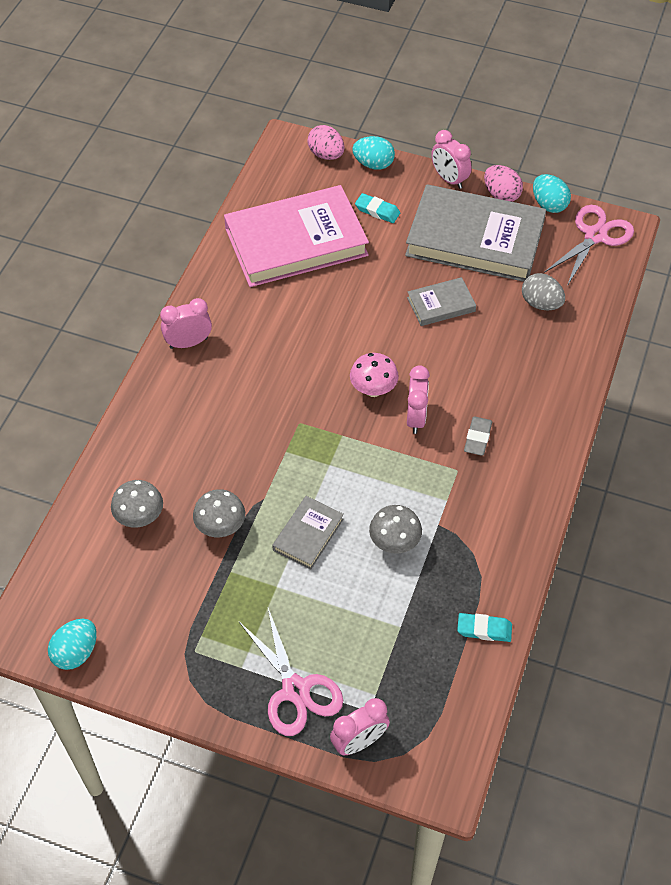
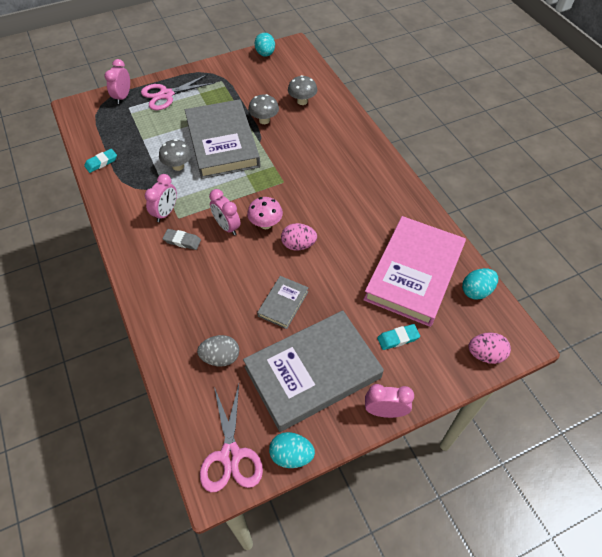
camera: 135 degrees right, 0 degrees up
(188, 343) = (386, 176): pink clock -> pink clock (165, 213)
(295, 690) = (166, 95): pink scissors -> pink scissors turned 45 degrees counterclockwise
(308, 534) = (222, 143): grey book -> grey book, size x2.19
(373, 164) = (447, 376): turquoise egg -> turquoise egg (476, 291)
(477, 438) = (182, 241): grey eraser -> grey eraser turned 45 degrees counterclockwise
(501, 195) = (334, 431): pink egg -> pink egg (298, 245)

